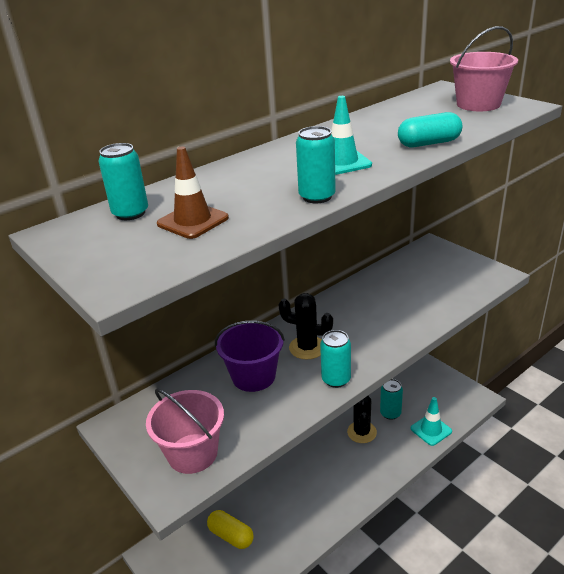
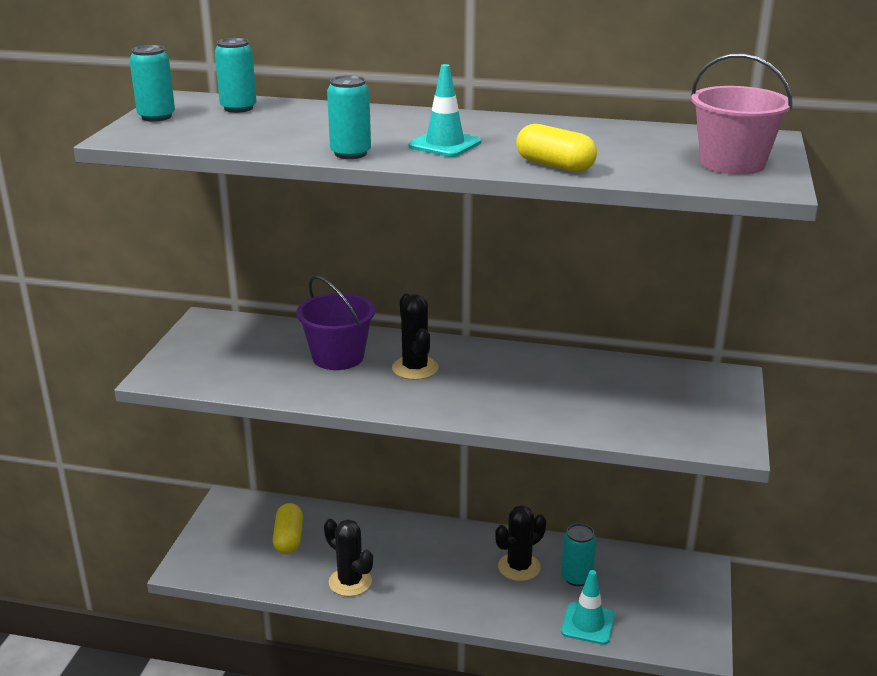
camera: 50 degrees right, 5 degrees down
(192, 221) = (248, 128): brown traffic cone -> none
(192, 453) = (209, 368): pink bucket -> none
(306, 523) = (350, 582): none -> black cactus
(336, 379) = (383, 401): turquoise can -> turquoise can (156, 117)
(429, 143) = (555, 166): turquoise capsule -> yellow capsule

